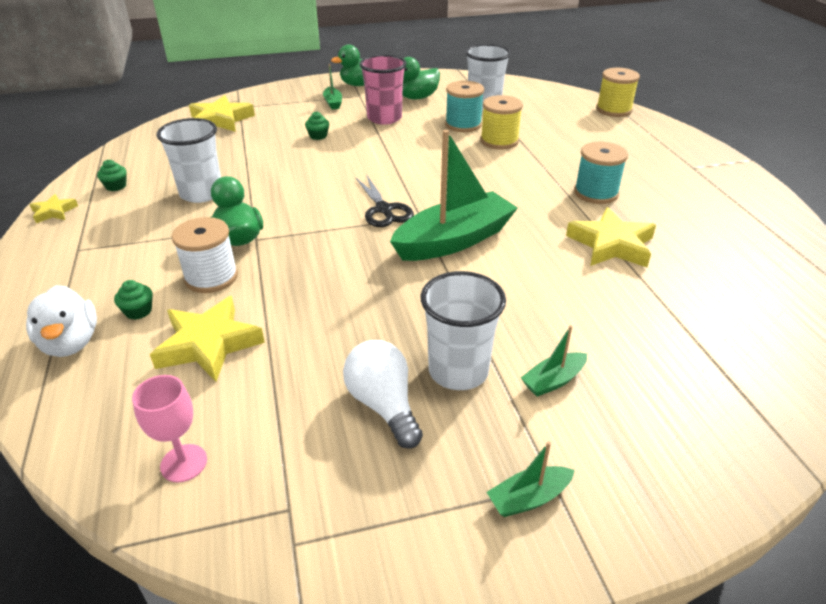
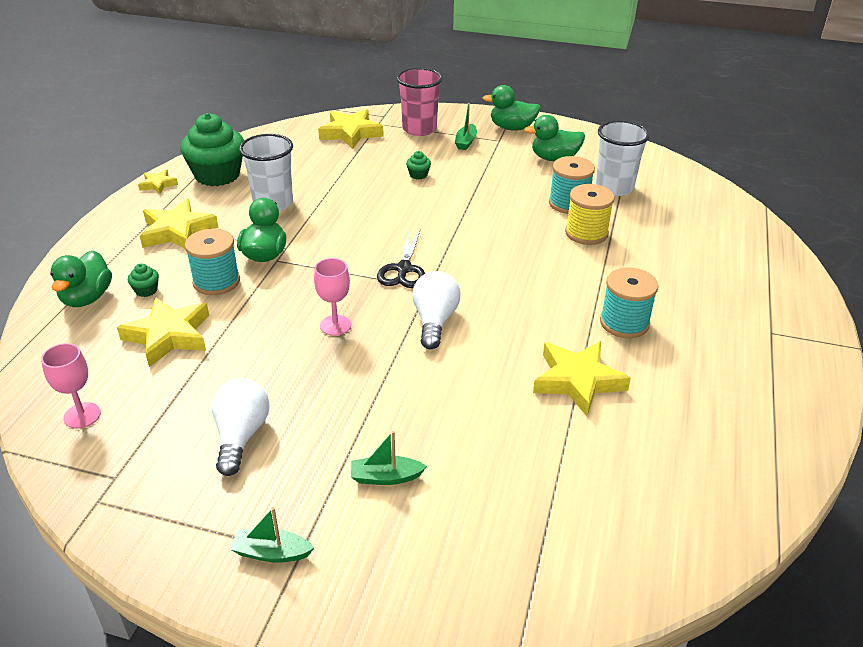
camera: 30 degrees right, 0 degrees up
(71, 343) = (87, 298): white duck -> green duck
(116, 186) = (217, 175): green cupcake -> green cupcake, size x2.50
(120, 246) = (177, 231): none -> yellow star
(211, 277) = (216, 281): white spool -> turquoise spool
(371, 274) = (335, 325): none -> pink goblet
(384, 118) = (498, 173): pink cup -> pink cup (419, 129)
(454, 240) = (434, 321): green boat -> white light bulb
(458, 371) = (320, 435): white cup -> none
(613, 110) = (758, 235): yellow spool -> none

